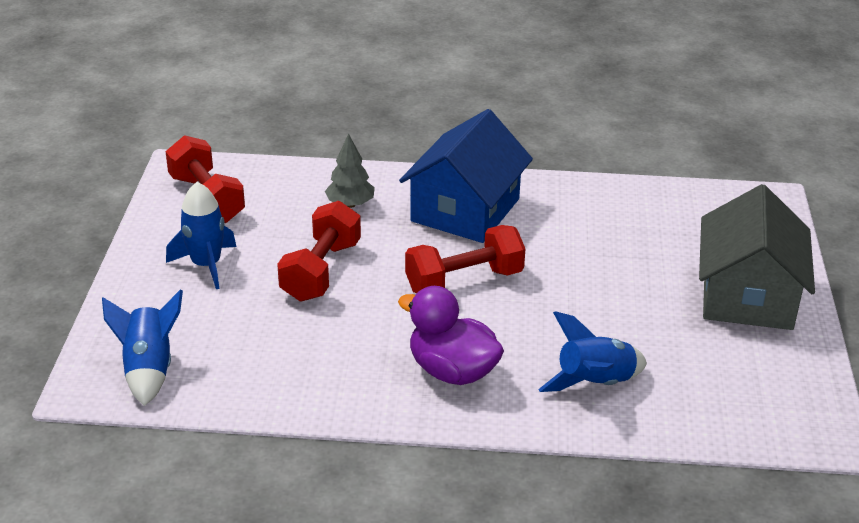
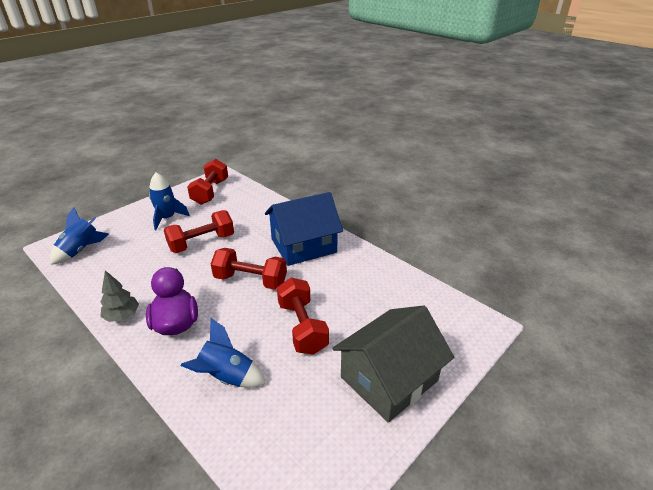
camera: 40 degrees right, 0 degrees up
(350, 204) = (259, 219): grey tree -> grey tree (122, 316)
(600, 297) = (302, 327): none -> red dumbbell

